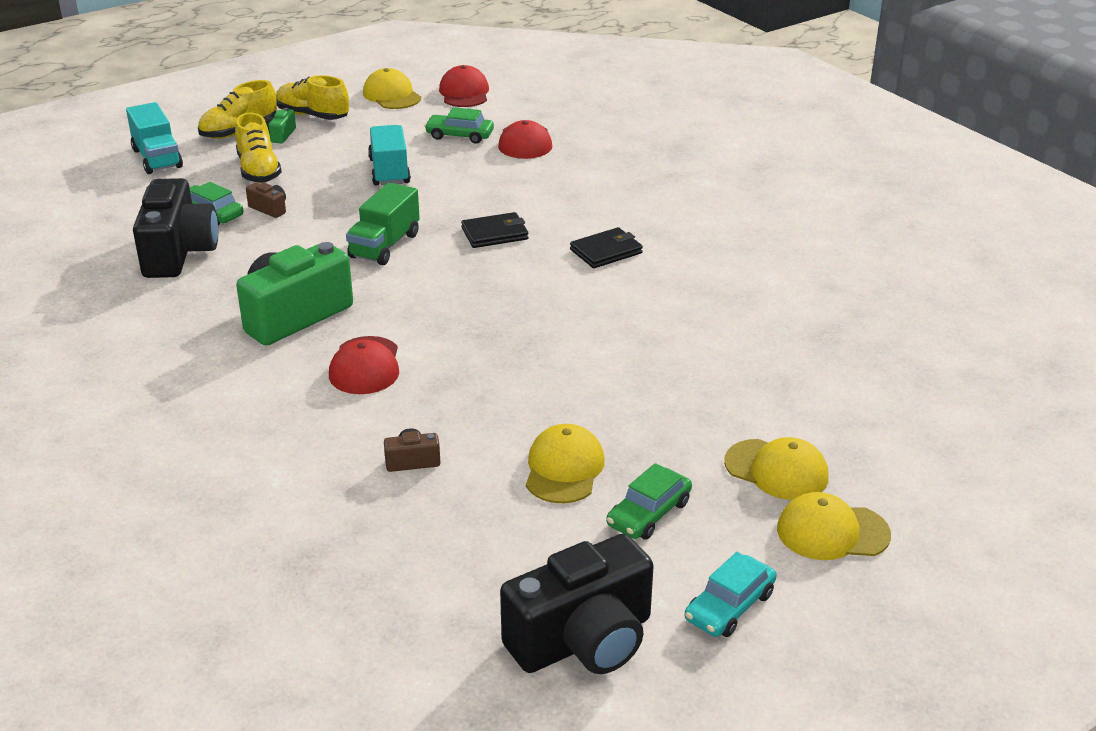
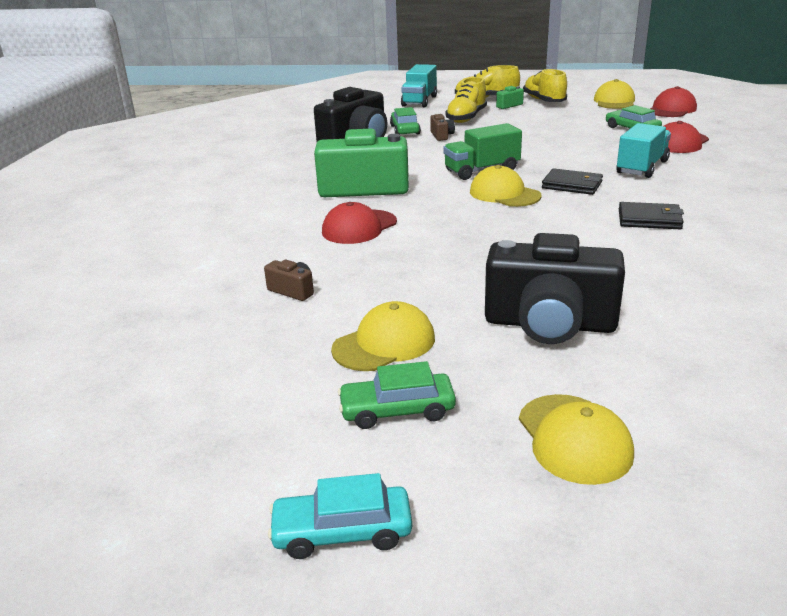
camera: 45 degrees right, 5 degrees down
(389, 171) = (549, 136): turquoise truck -> turquoise truck (642, 167)
(583, 640) = (187, 476): black camera -> black camera (549, 324)
(832, 532) = (553, 529): yellow cap -> yellow cap (504, 194)

